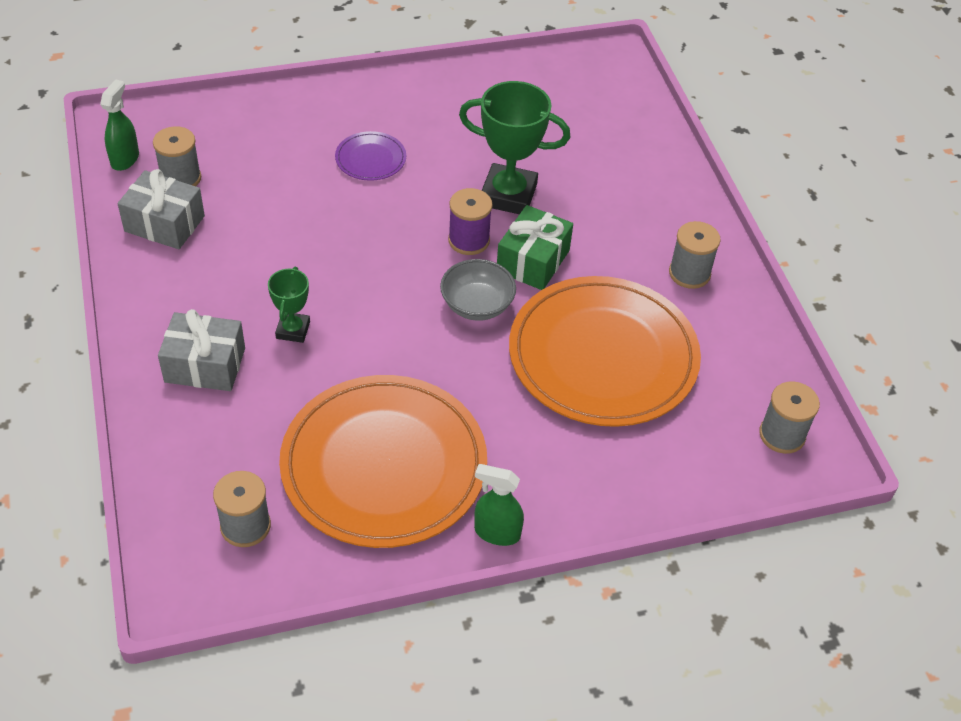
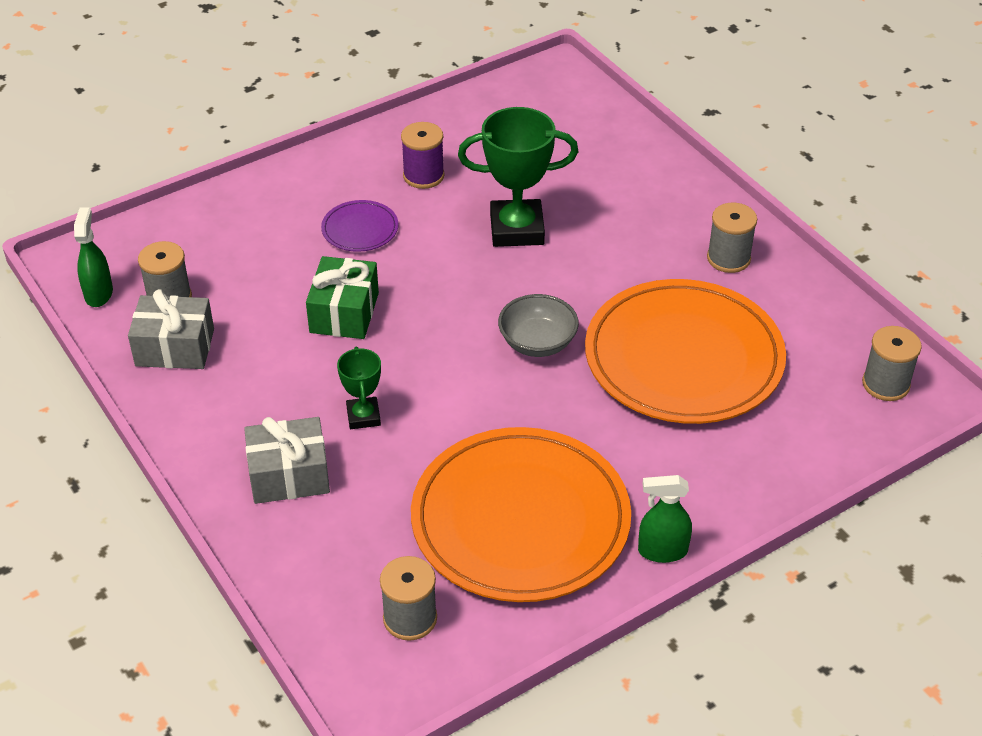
camera: 15 degrees left, 5 degrees down
(469, 240) = (499, 283): purple spool -> purple spool (423, 176)
(533, 261) = (572, 286): green gift -> green gift (344, 313)

